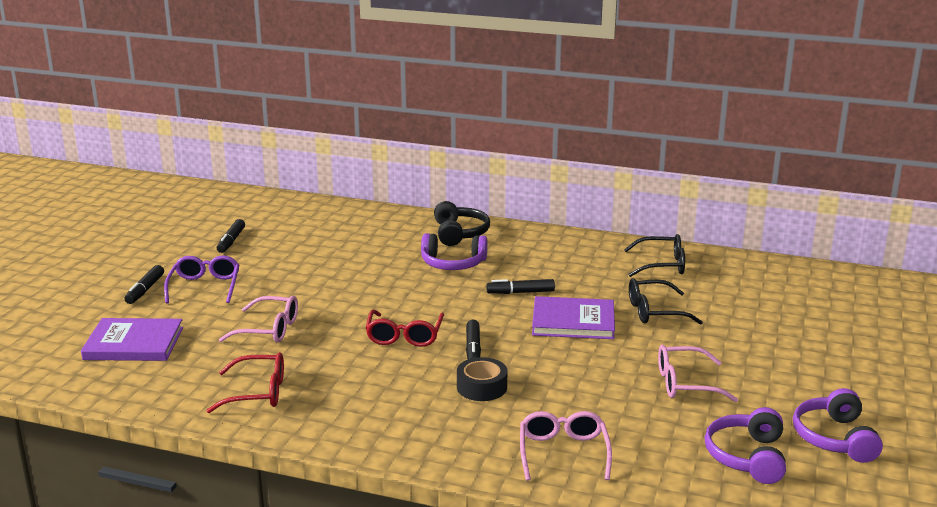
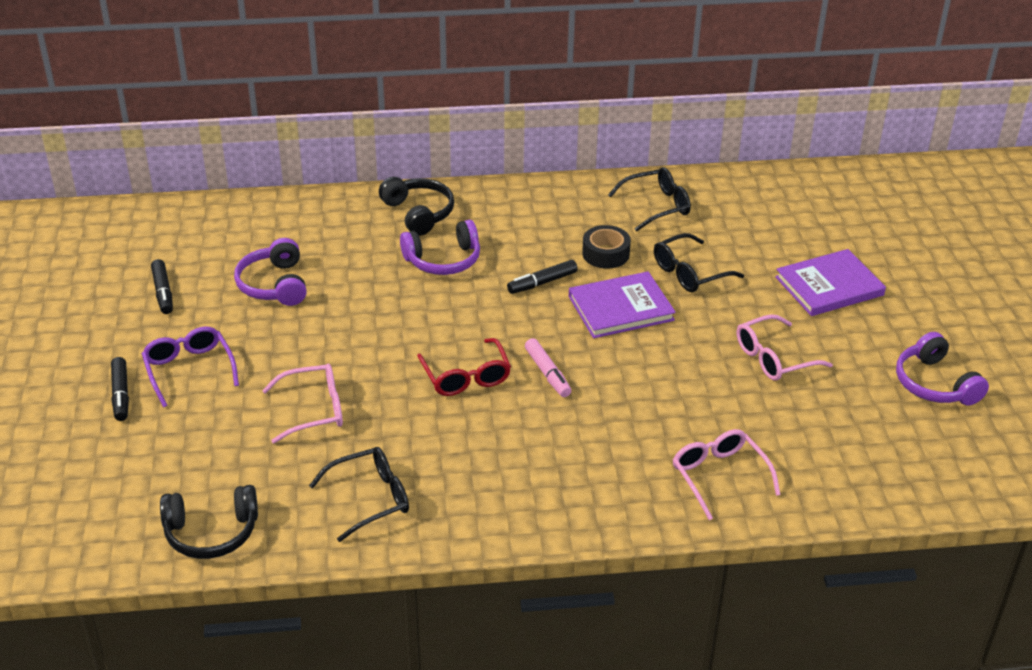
camera: 25 degrees left, 15 degrees up
(123, 383) = (211, 533): none -> black headphones
(134, 344) = (175, 475): purple book -> purple book (829, 286)
(256, 393) = (369, 499): red glasses -> black glasses
(473, 349) = (547, 373): black marker -> pink marker
(481, 387) = (590, 420): black tape -> black tape (605, 254)
(747, 457) = (877, 429): purple headphones -> purple headphones (274, 285)

